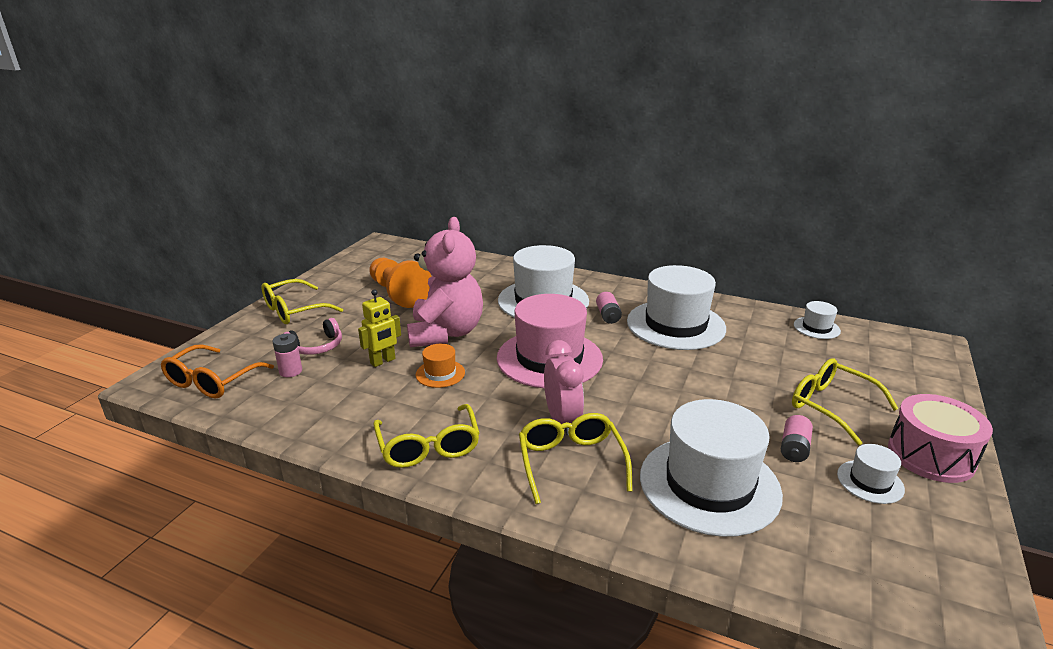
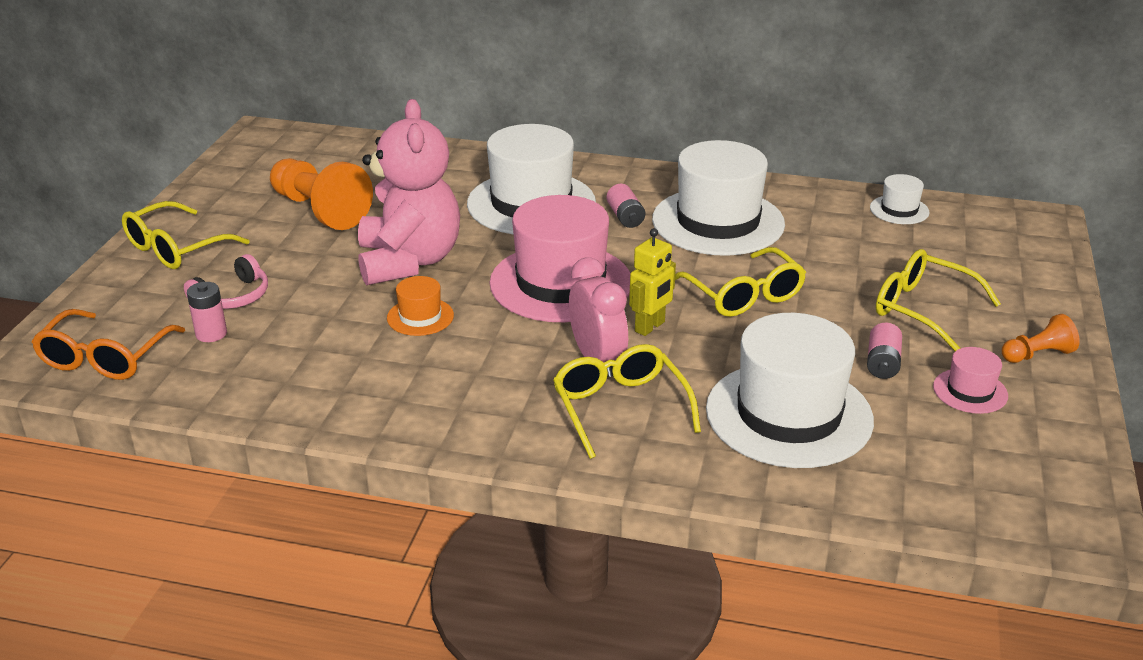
camera: 10 degrees left, 5 degrees up
(383, 361) = (335, 308): yellow robot -> yellow robot (650, 327)
(428, 446) = (436, 408): yellow glasses -> yellow glasses (743, 295)
(870, 482) = (970, 391): white hat -> pink hat
(931, 455) = (1037, 354): pink drum -> orange pawn

